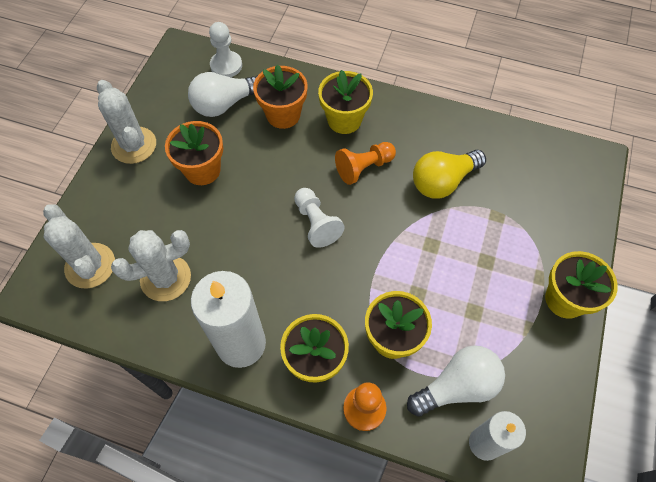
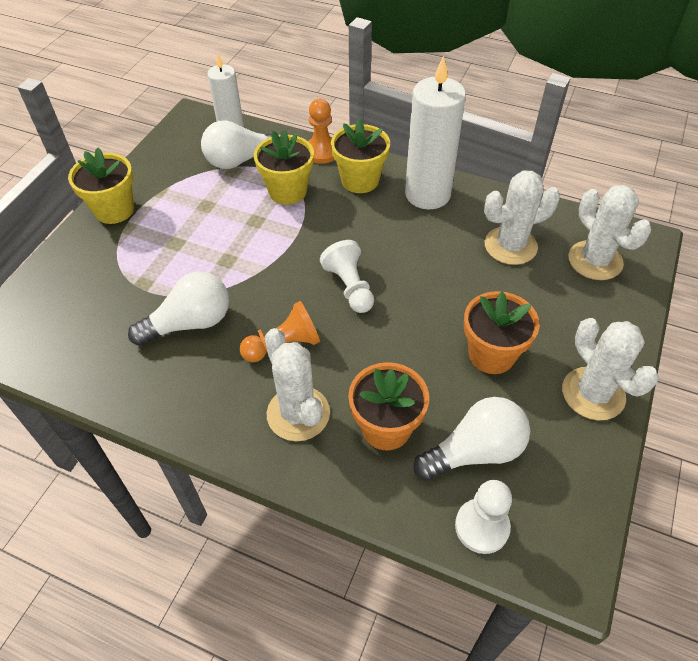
camera: 175 degrees left, 10 degrees down
(344, 120) = (298, 413): yellow flower pot -> white cactus
(443, 182) = (190, 323): yellow light bulb -> white light bulb

